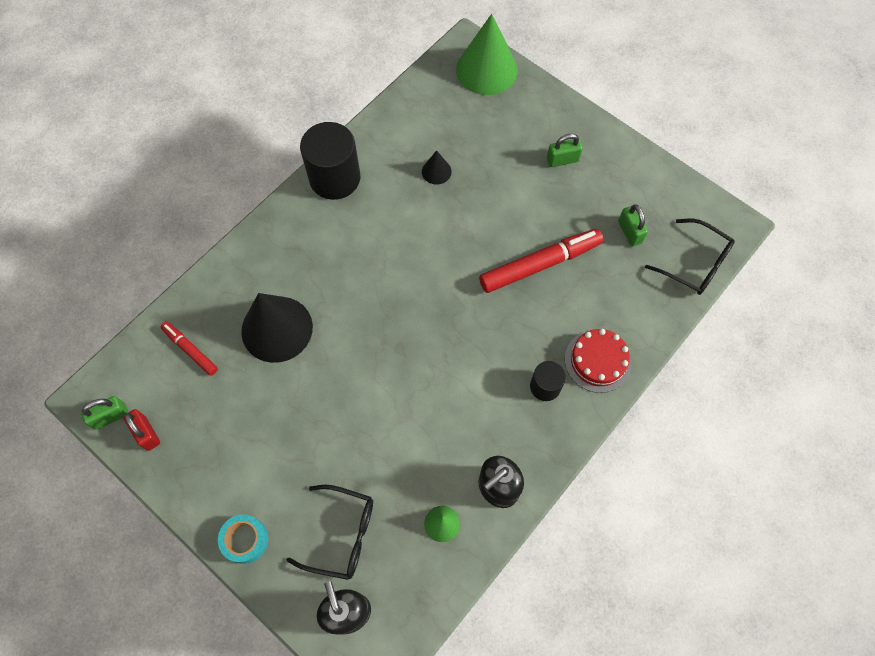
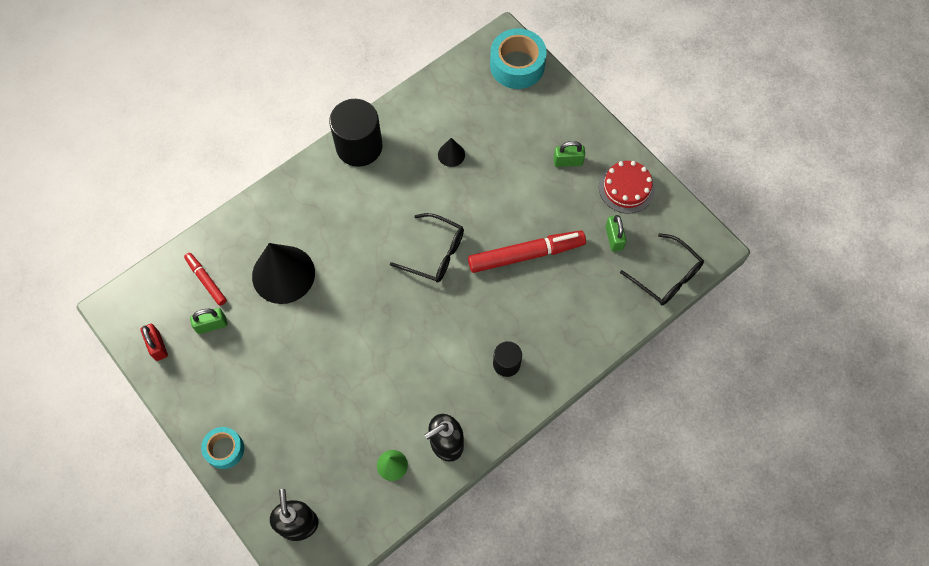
camera: 10 degrees right, 0 degrees up
(110, 416) = (130, 326): green padlock -> green padlock (211, 325)
(342, 534) = (306, 459): black glasses -> black glasses (435, 253)
(486, 70) = (517, 65): green cone -> turquoise tape
(598, 361) = (558, 349): red cake -> red cake (626, 188)

